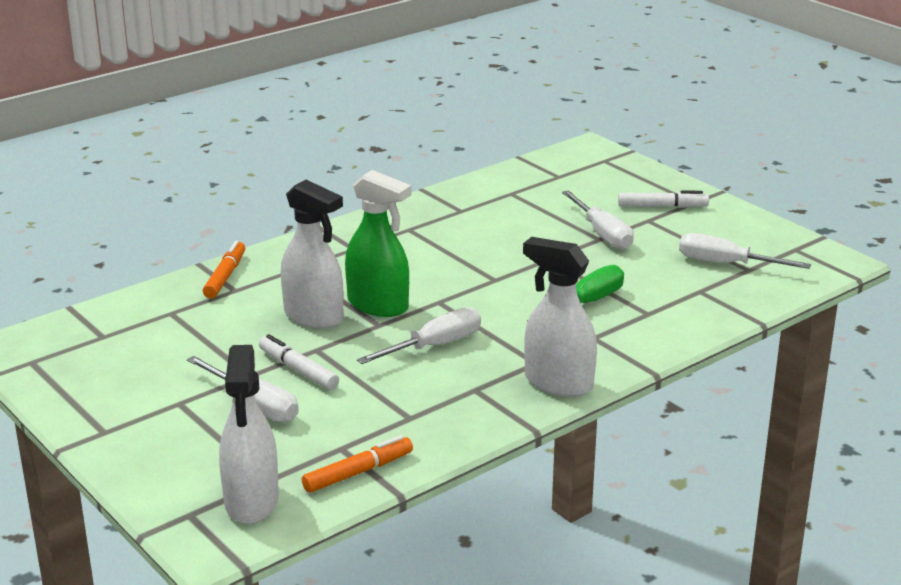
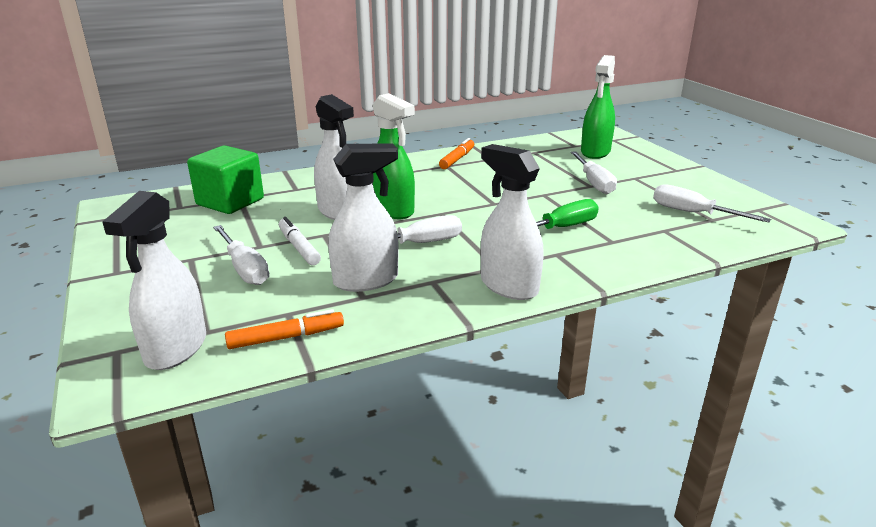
camera: 15 degrees right, 0 degrees up
(164, 320) = (230, 202): none -> green cube
(225, 276) = (295, 180): orange marker -> orange marker (457, 159)
(402, 399) = (366, 280): none -> white spray bottle
(588, 185) = (595, 152): none -> green spray bottle
(662, 207) = (649, 170): white marker -> none

